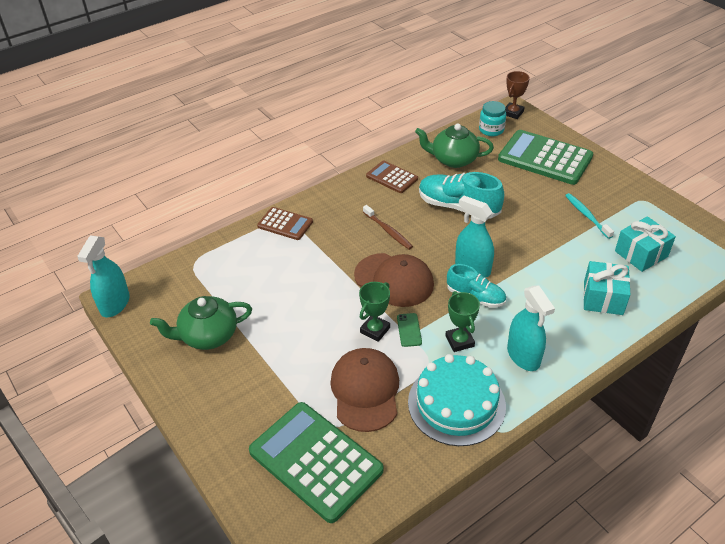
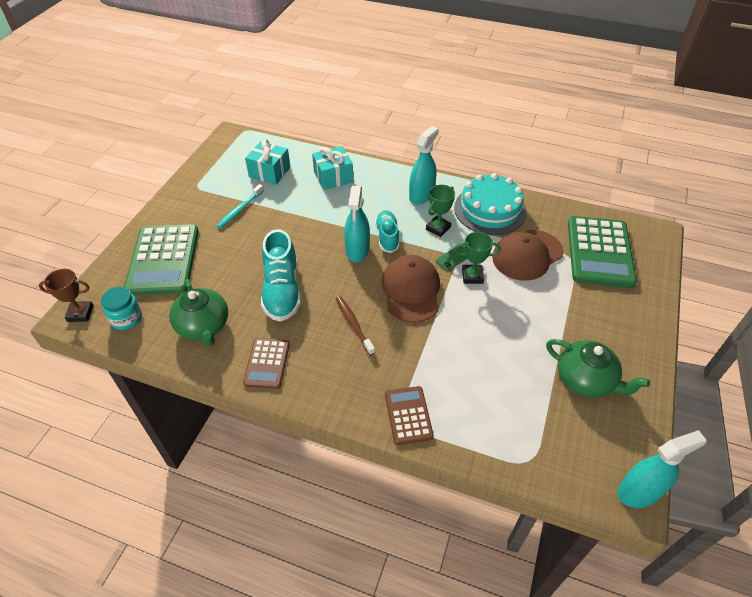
camera: 125 degrees left, 5 degrees up
(388, 231) = (353, 324): brown toothbrush -> brown toothbrush turned 45 degrees counterclockwise

